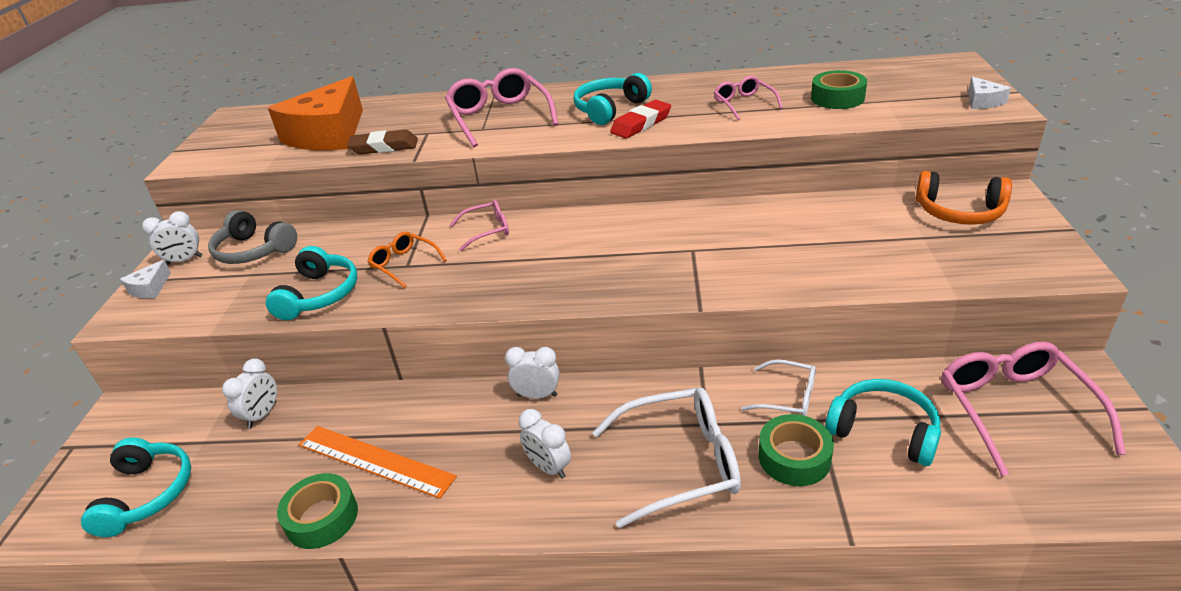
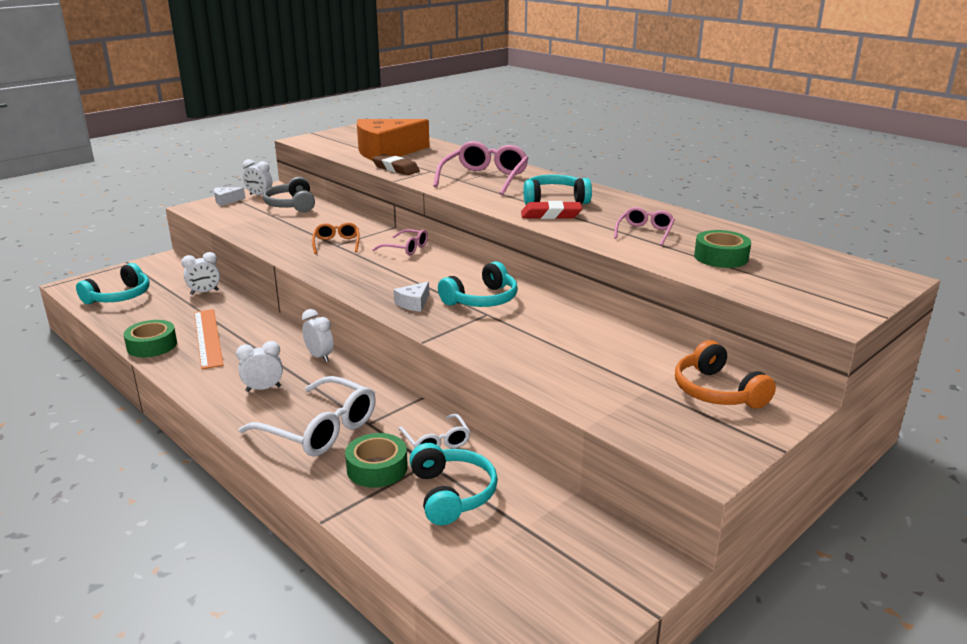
camera: 40 degrees right, 10 degrees down
(319, 295) = (277, 237): turquoise headphones -> turquoise headphones (482, 300)
(548, 467) = (263, 389): white clock -> white clock turned 75 degrees clockwise
(983, 101) = (832, 308): white cheese -> white cheese (413, 303)
(1015, 410) = (557, 546): pink glasses -> none

